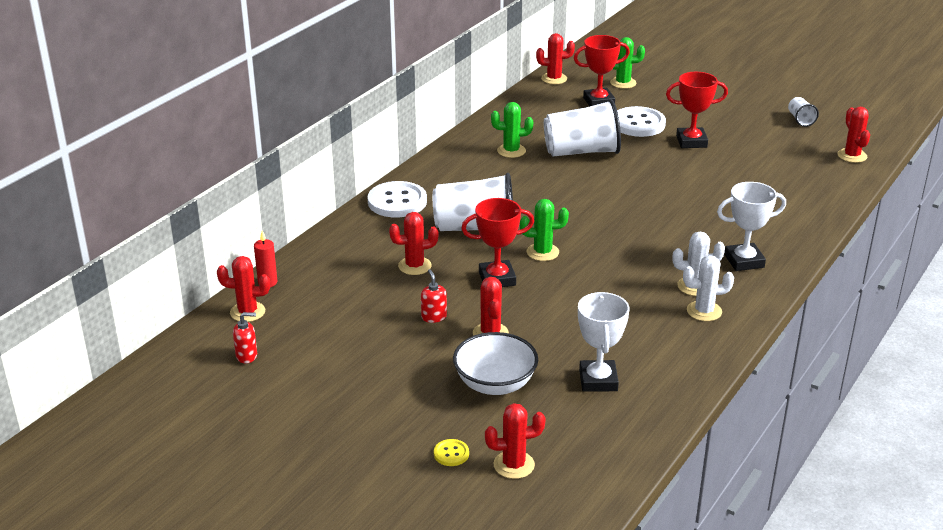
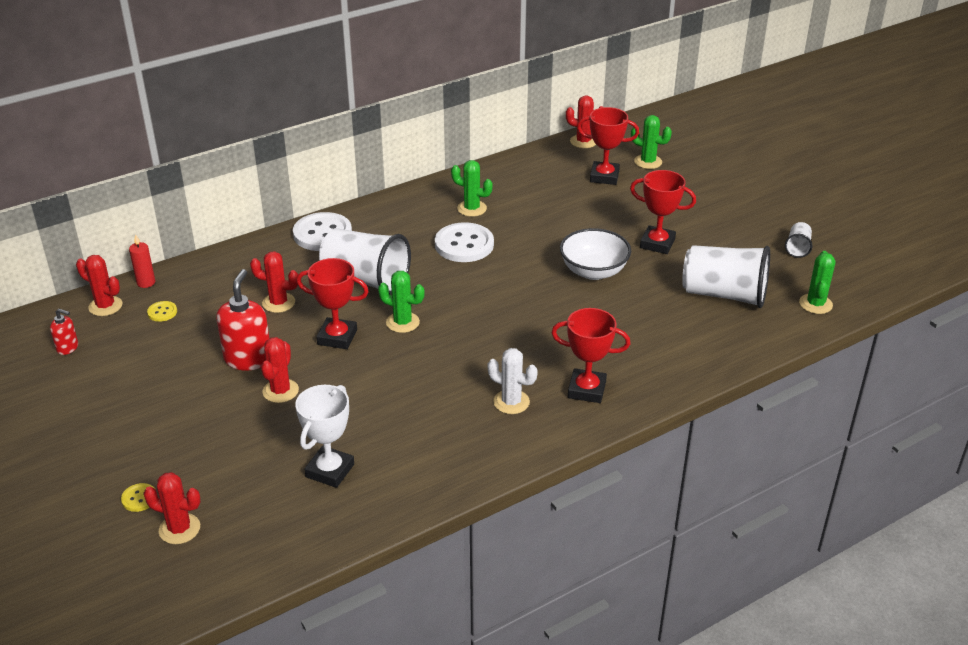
camera: 25 degrees right, 5 degrees up
(310, 302) = (162, 312): none -> yellow button
(434, 317) = (248, 359): red soap dispenser -> red soap dispenser, size x1.91
(495, 384) = (238, 443): white bowl -> white bowl (593, 271)
(581, 152) = (537, 227): white cup -> white cup (724, 295)
(638, 124) = (621, 210): white button -> white button (464, 245)
(704, 311) = (496, 431): white cactus -> none
(744, 261) = (586, 390): white trophy -> red trophy
(852, 156) = (815, 304): red cactus -> green cactus

